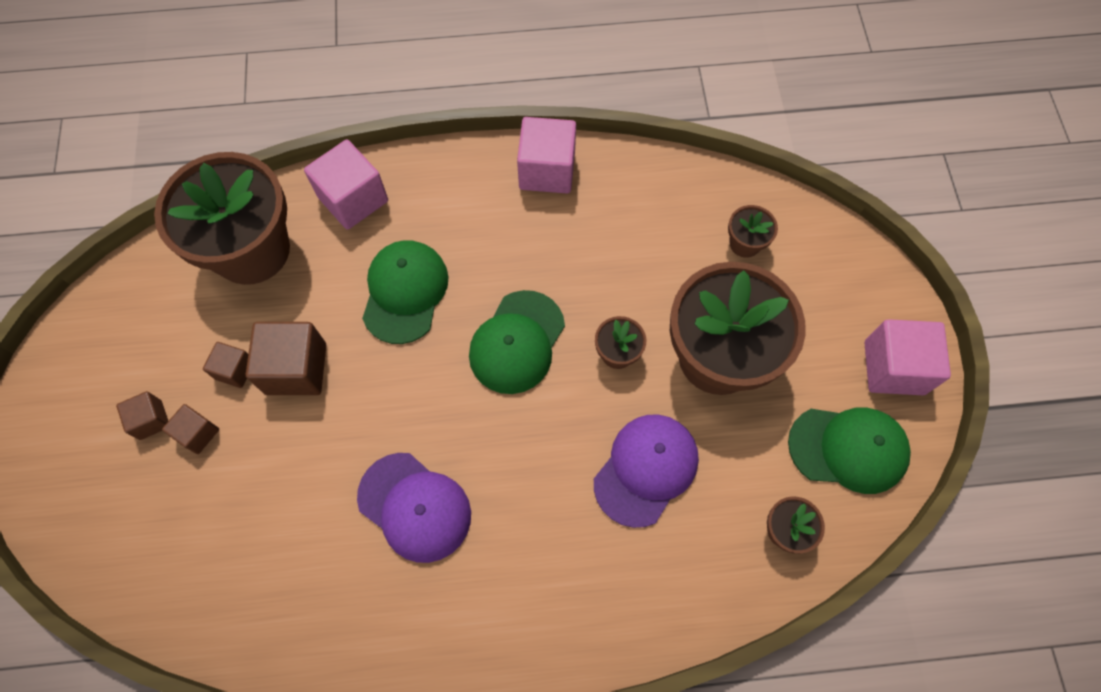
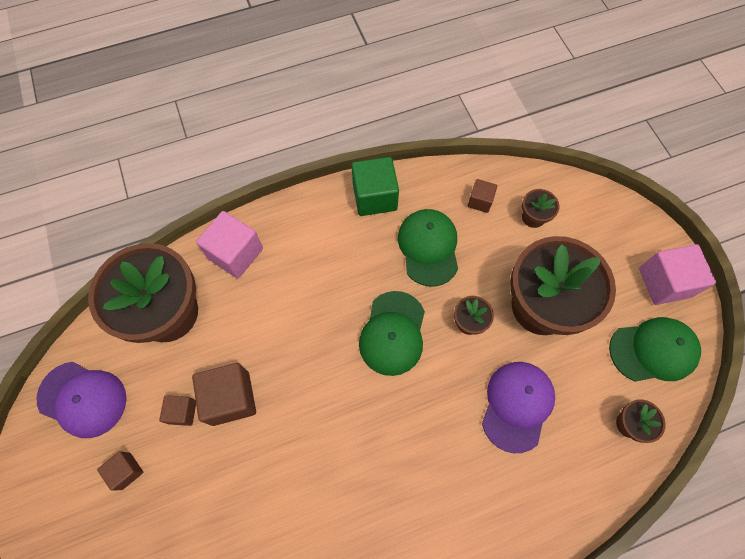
camera: 15 degrees left, 0 degrees up
(197, 433) = (167, 471): brown cube -> brown cube (480, 201)
(405, 292) = (297, 316): green cap -> green cap (428, 247)
(414, 507) = (355, 483): purple cap -> purple cap (83, 399)
(547, 170) = (374, 197): pink cube -> green cube

